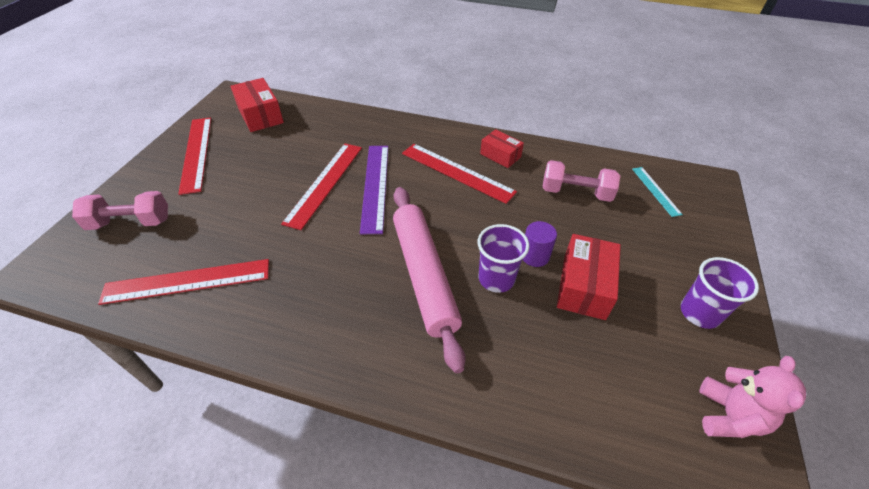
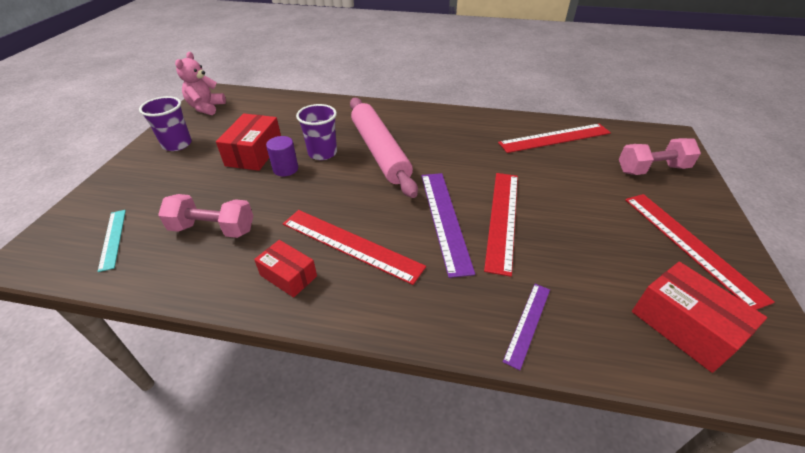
camera: 175 degrees right, 5 degrees down
(349, 122) = (528, 323): none -> purple ruler

